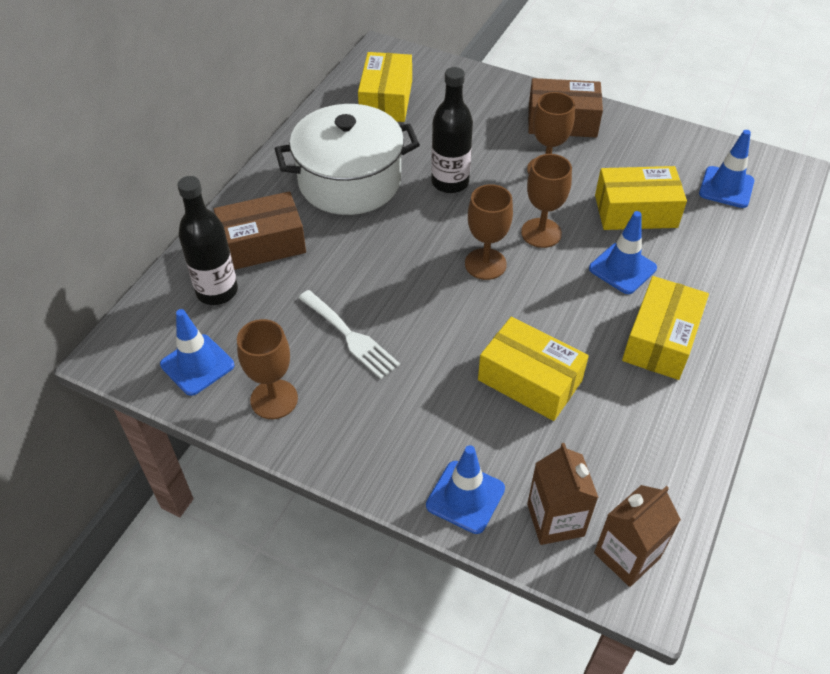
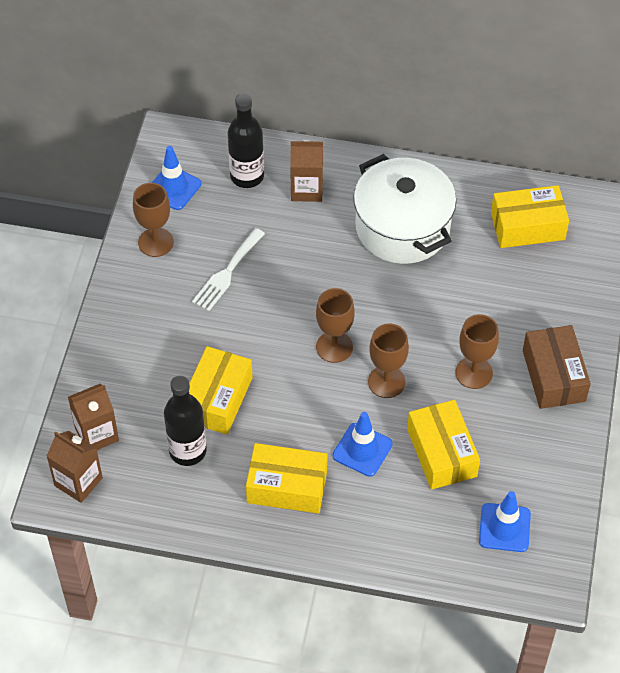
camera: 75 degrees right, 5 degrees up
(262, 244) = (306, 189): brown box -> brown carton
(450, 182) = (428, 301): black bottle -> black bottle (187, 451)
(465, 497) = (102, 376): blue traffic cone -> none

